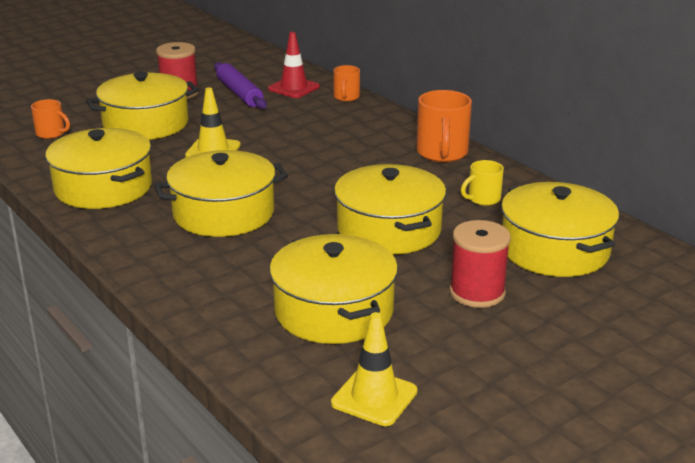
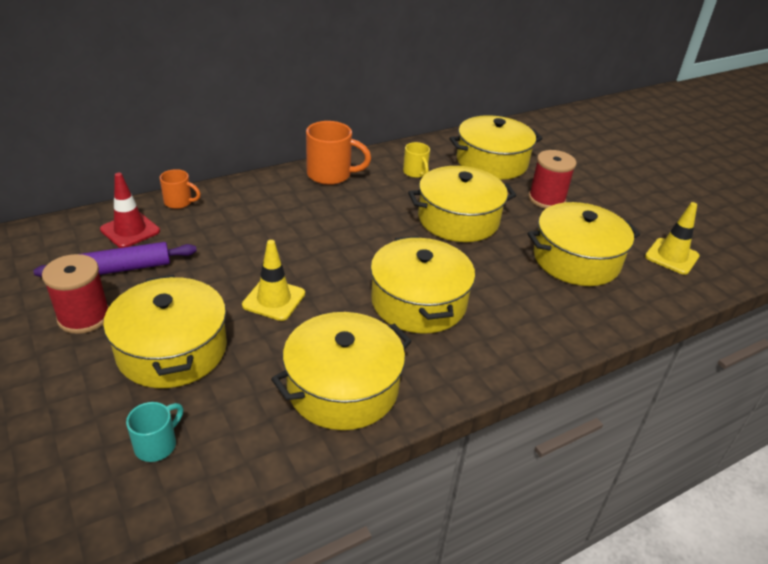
camera: 85 degrees left, 10 degrees up
(51, 134) = (157, 445): orange mug -> turquoise mug

